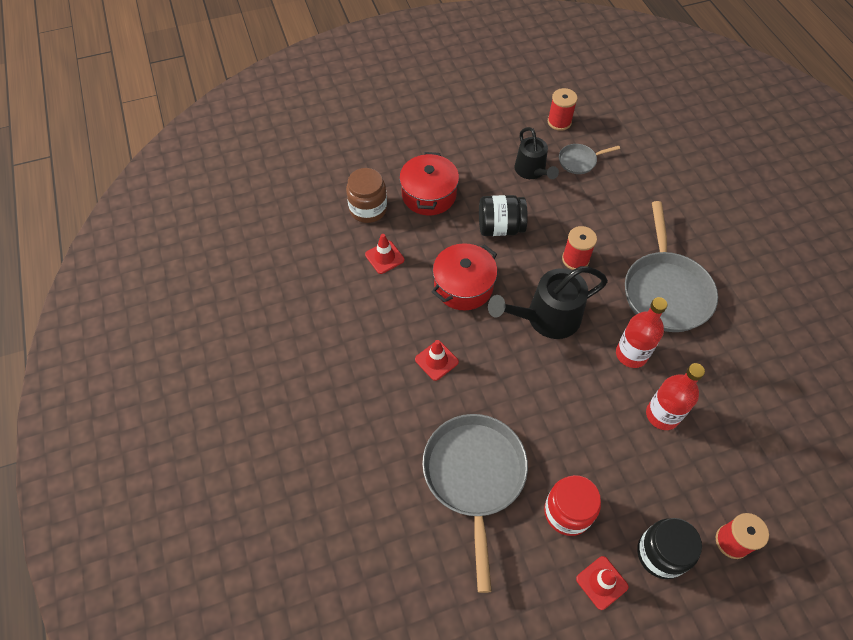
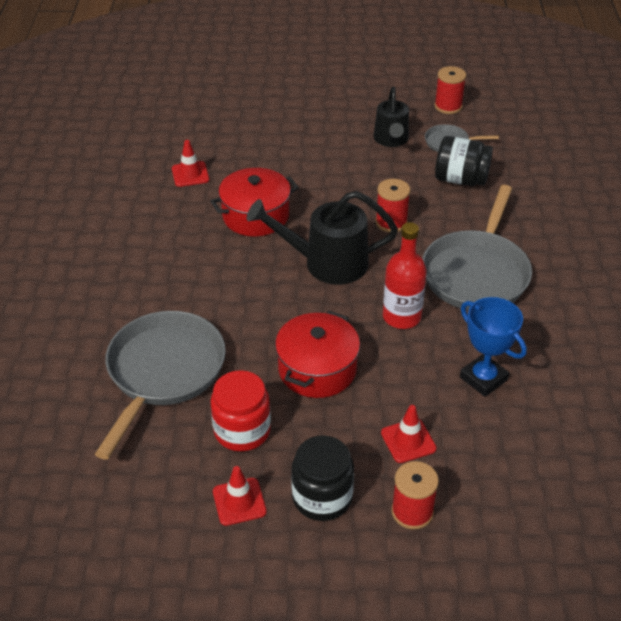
camera: 20 degrees right, 15 degrees down
(368, 209) = (199, 133): brown jar -> none
(429, 195) = (268, 135): red pot -> red pot (317, 369)
(436, 360) = (187, 268): red traffic cone -> red traffic cone (408, 441)
(500, 227) = (326, 178): black jar -> black jar (461, 179)
(662, 415) = (403, 378): red bottle -> none
(721, 394) = (483, 378): none -> blue trophy

